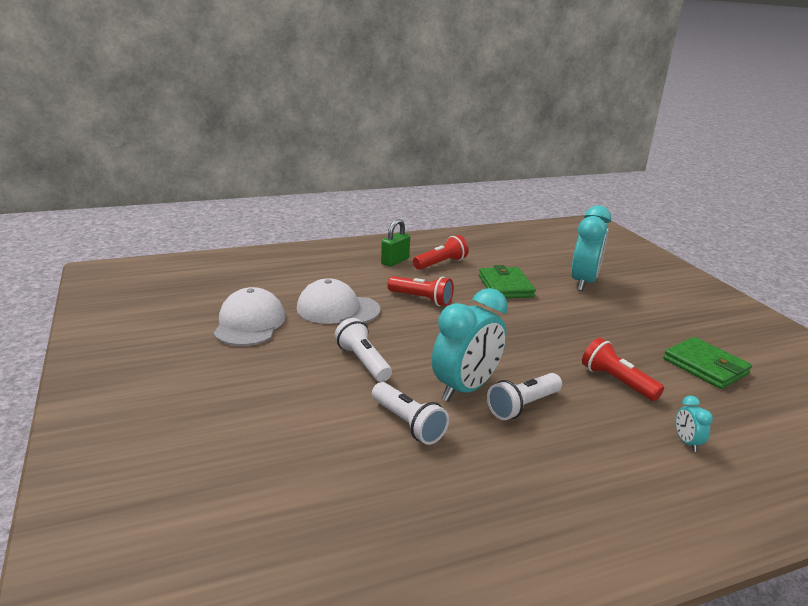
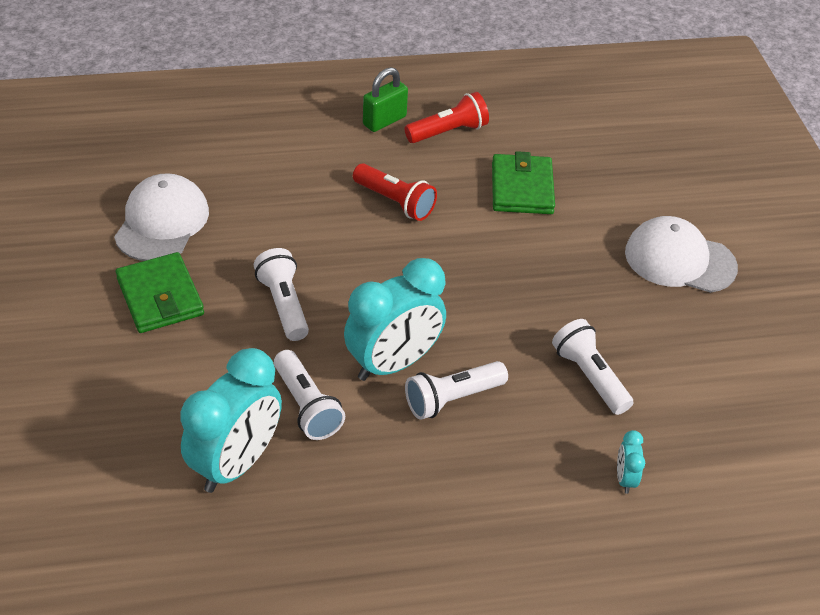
camera: 10 degrees right, 20 degrees up
(337, 309) = (278, 209): white cap -> white cap (679, 260)
(583, 282) = (639, 191): turquoise clock -> turquoise clock (236, 463)
(617, 382) = (589, 377): red flashlight -> white flashlight
(705, 366) = (723, 367): green wallet -> green wallet (160, 297)

